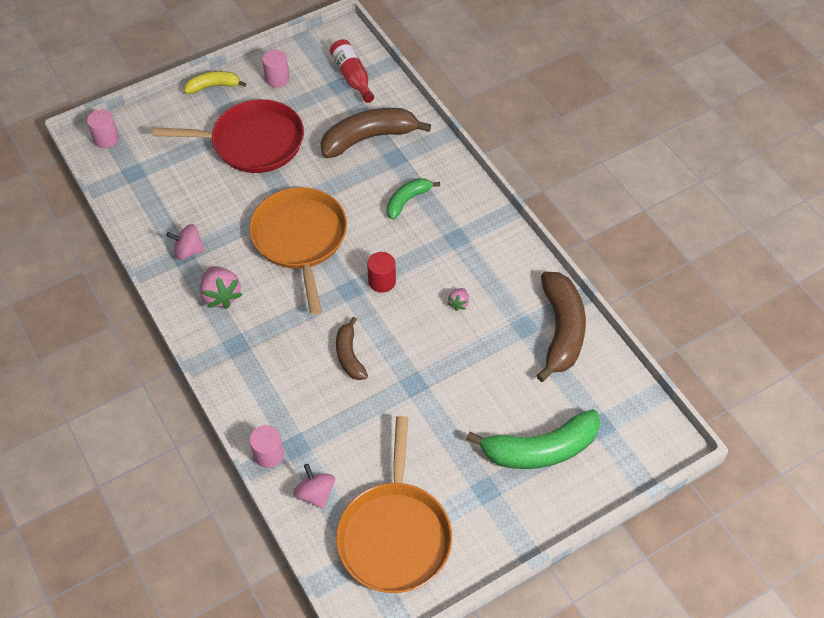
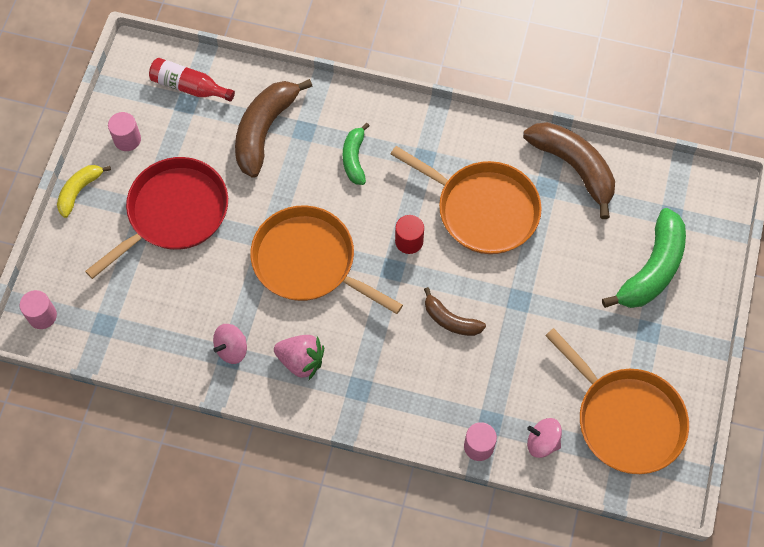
camera: 45 degrees left, 10 degrees up
(459, 303) = (482, 209): pink strawberry -> orange pan

